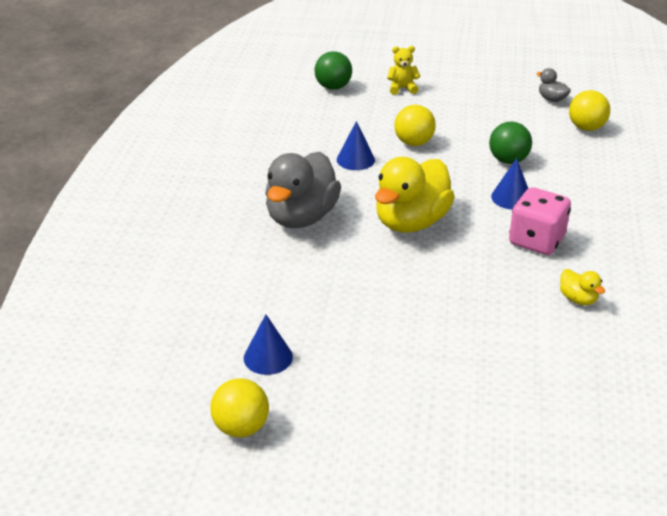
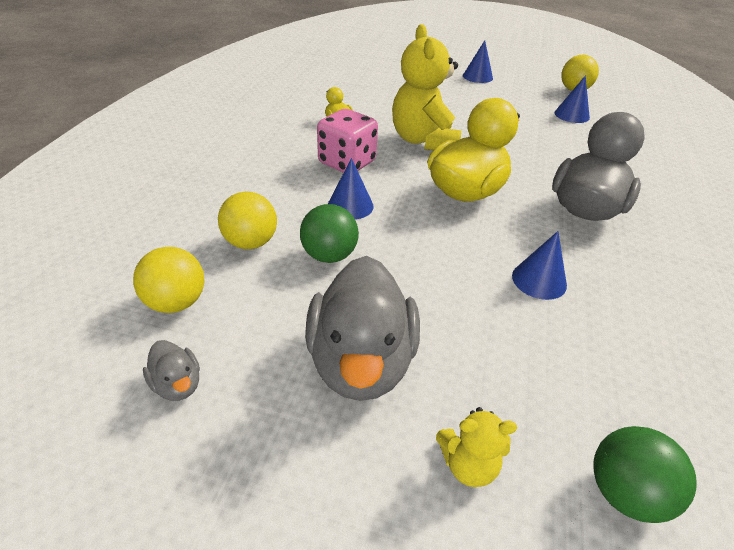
camera: 175 degrees left, 5 degrees up
(405, 445) = (477, 76): none -> blue cone
(413, 143) = (455, 302): yellow ball -> yellow ball (251, 242)
(463, 114) = (361, 361): none -> grey duck
(465, 281) = (423, 140): none -> yellow teddy bear

